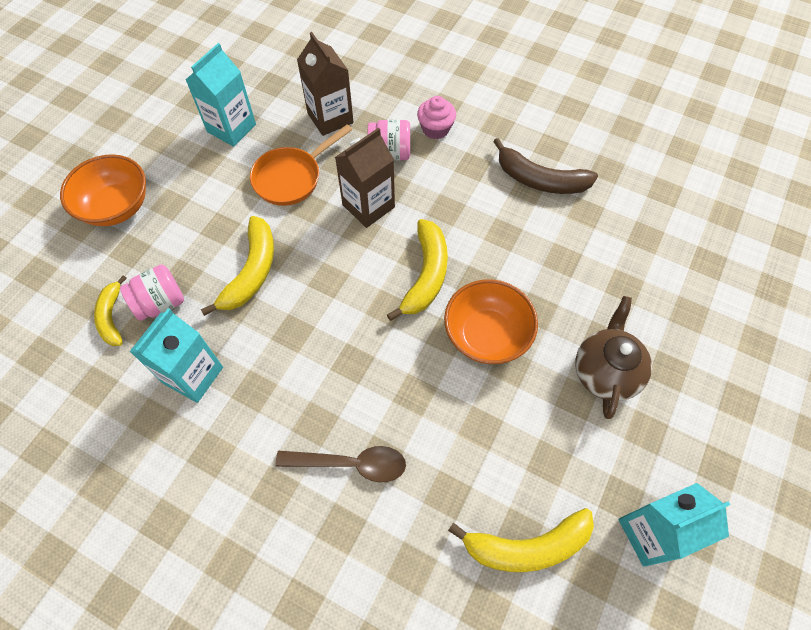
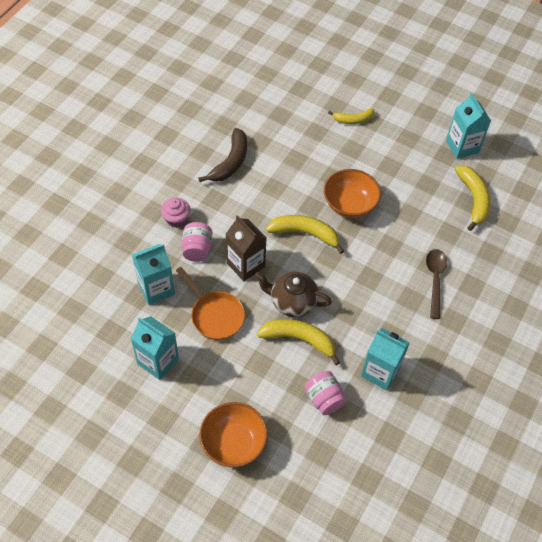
camera: 90 degrees left, 5 degrees down
(112, 317) = (335, 431): yellow banana -> yellow banana (353, 120)
(330, 118) = (156, 288): brown carton -> turquoise carton
(605, 371) = (373, 150): brown teapot -> brown teapot (292, 302)

